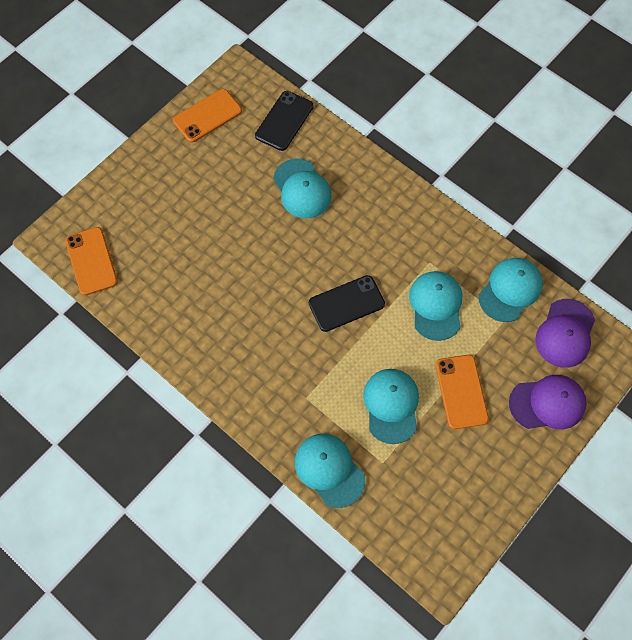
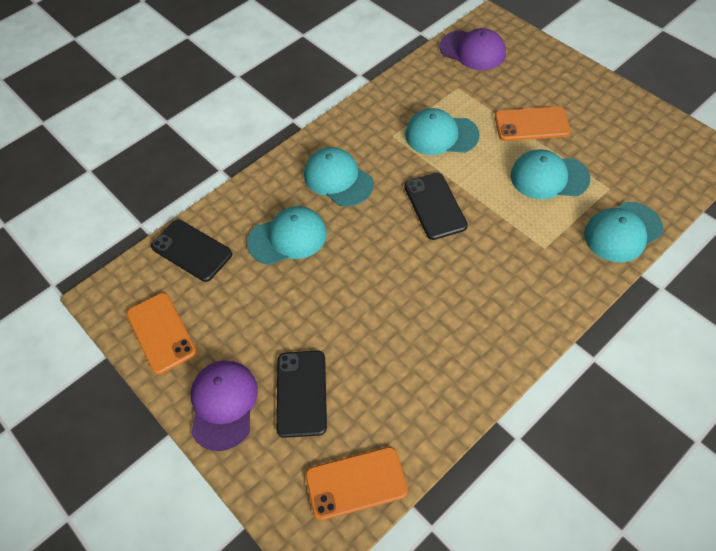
camera: 80 degrees left, 10 degrees down
(160, 217) = (301, 393): none -> black phone
(510, 290) = (427, 81): turquoise cap -> turquoise cap (338, 179)
(547, 403) = (540, 68): purple cap -> purple cap (223, 404)

